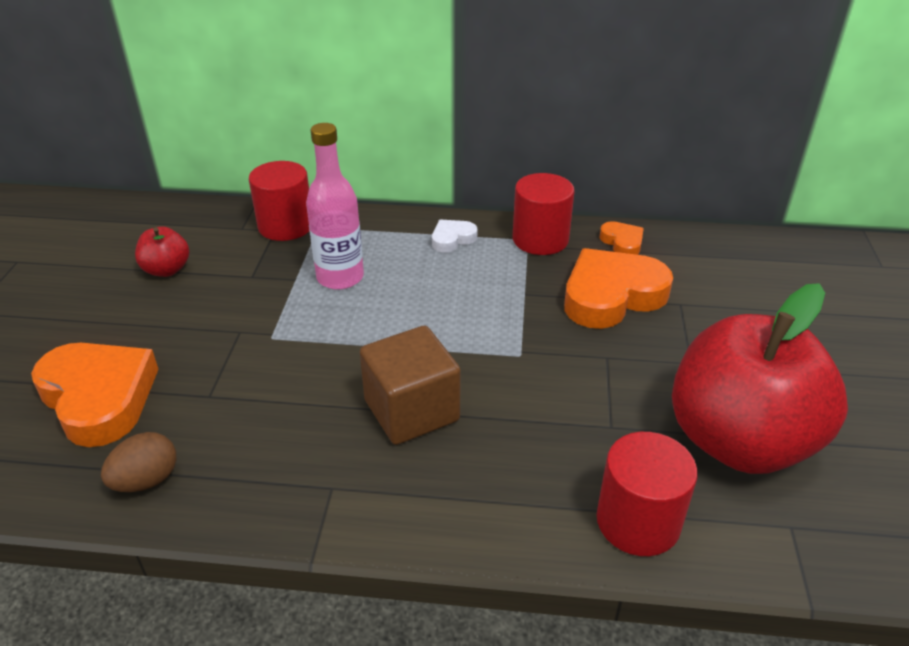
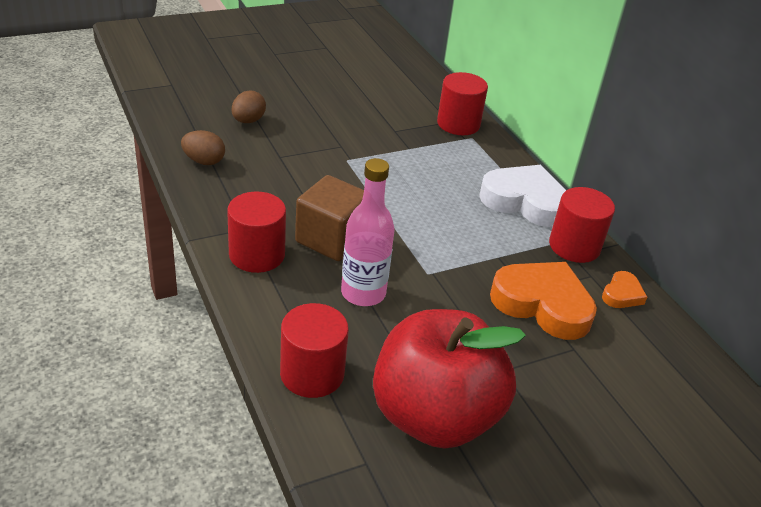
camera: 55 degrees right, 0 degrees up
(99, 397) = (248, 121): orange heart -> brown egg
(167, 270) = (369, 98): red apple -> none
(340, 277) = (429, 166): pink bottle -> pink bottle (363, 293)
(394, 495) = (257, 255): none -> red cylinder
(452, 239) = (525, 201): white heart -> white heart, size x2.09

